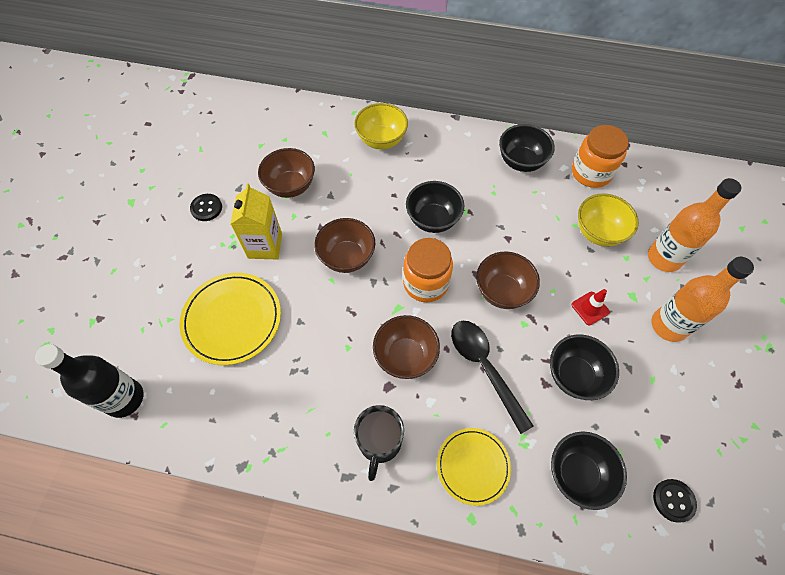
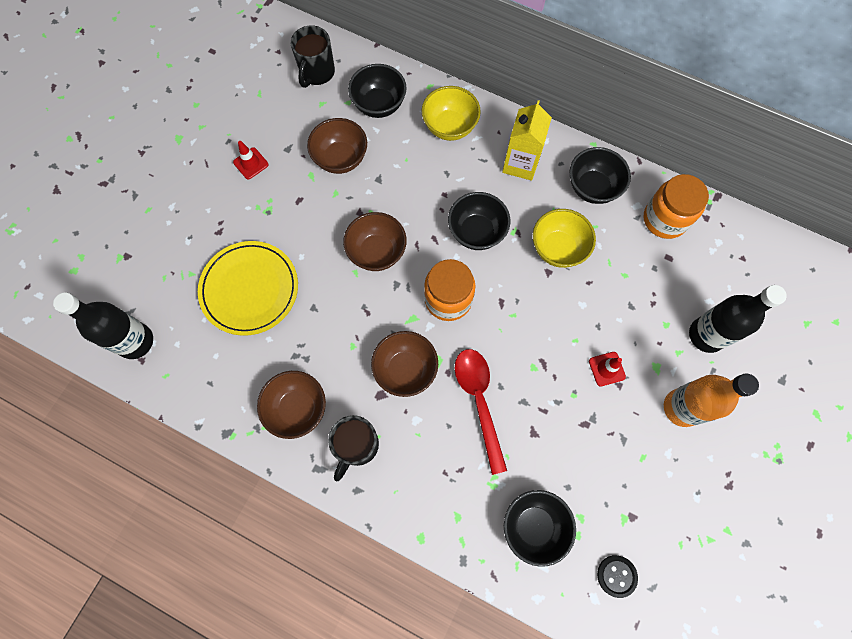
camera: 15 degrees right, 10 degrees up
(206, 208) = (251, 163): black button -> red traffic cone
(250, 122) = (317, 73): none -> black mug
(265, 246) = (299, 219): yellow carton -> yellow carton (520, 163)
(473, 466) = (437, 491): yellow plate -> none
(484, 368) = (479, 401): black spoon -> red spoon
(502, 291) = (523, 328): brown bowl -> brown bowl (297, 408)
(574, 375) = (565, 433): black bowl -> black bowl (379, 105)
(598, 232) = (646, 289): yellow bowl -> yellow bowl (558, 248)
(664, 258) = (706, 335): orange bottle -> black bottle

